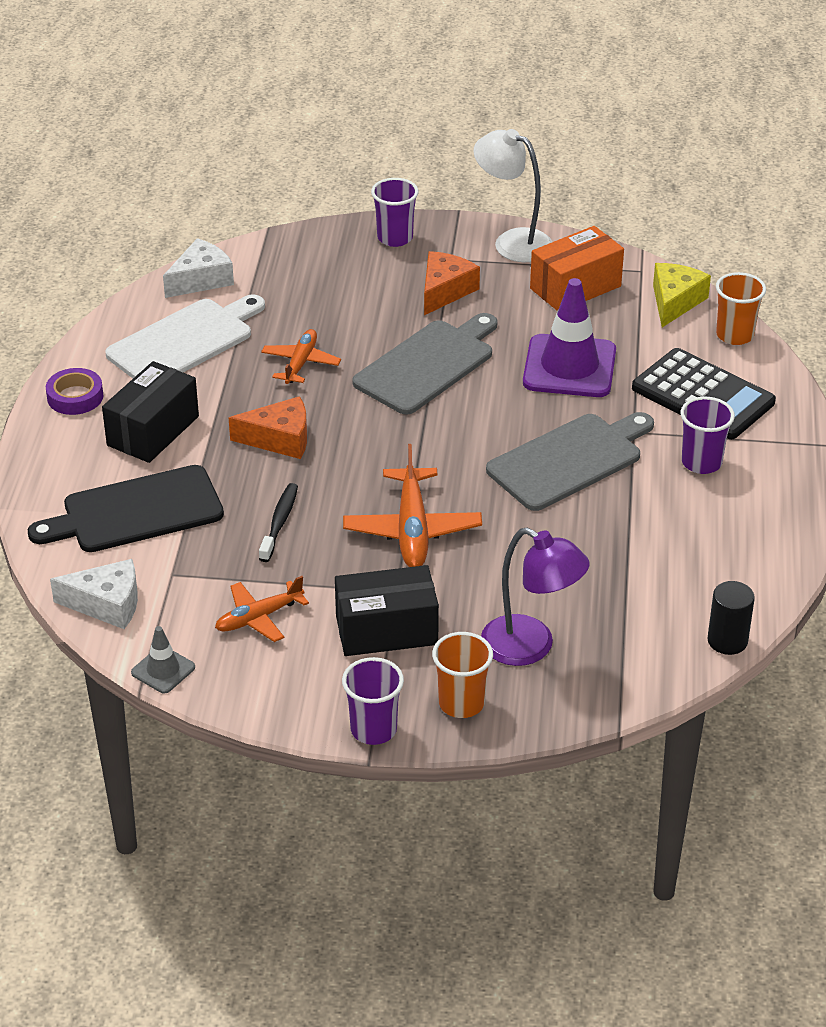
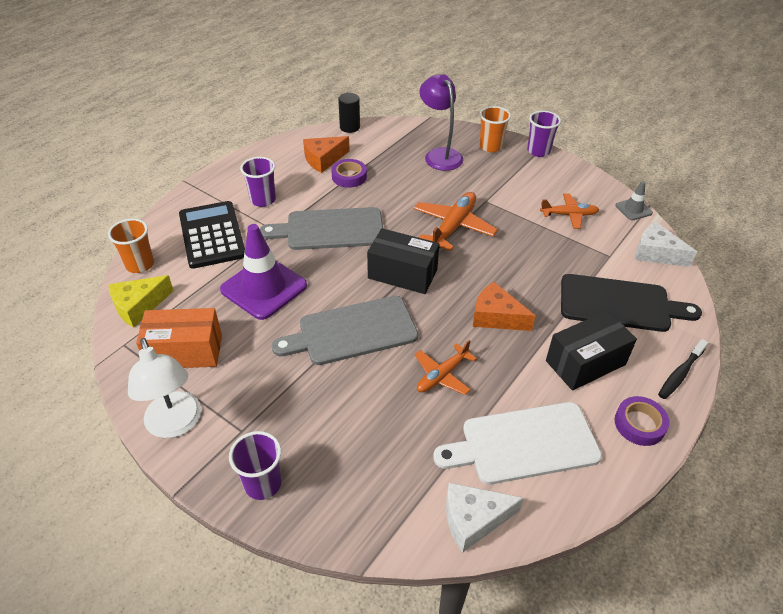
camera: 150 degrees left, 5 degrees up
(279, 522) = (528, 261): black toothbrush -> black toothbrush (680, 374)
(386, 630) = (504, 185): black box -> black box (402, 274)
(445, 291) = (279, 396): orange cheese -> orange cheese (323, 159)
(628, 546) = (349, 177): none -> purple tape

